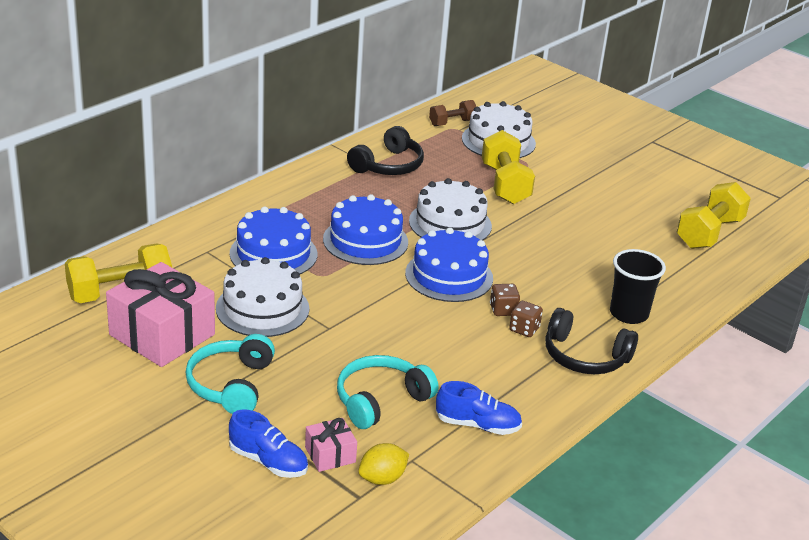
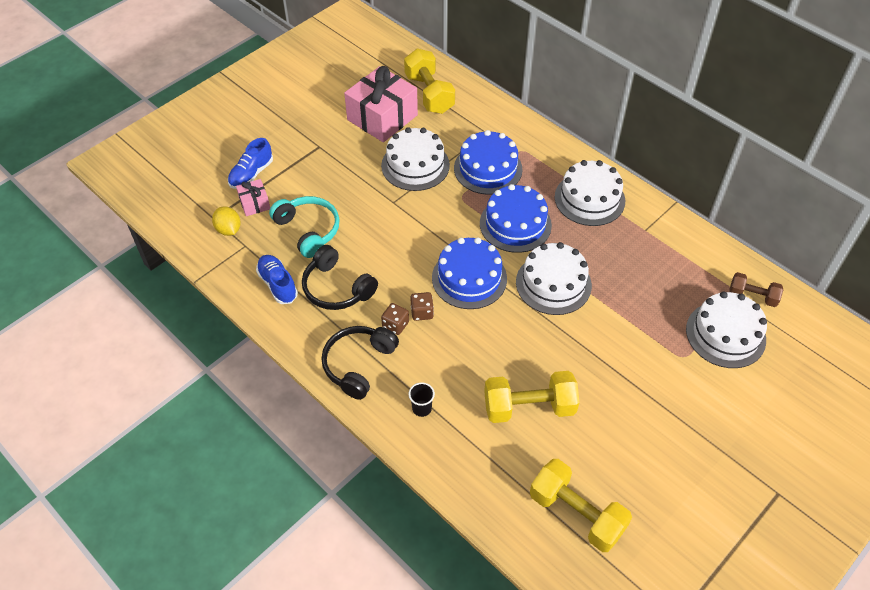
camera: 95 degrees right, 20 degrees up
(231, 385) = (328, 153): turquoise headphones -> none
(326, 191) = (589, 199): none -> white cake
(388, 165) = (647, 242): black headphones -> black headphones (337, 288)
(452, 123) = (752, 296): brown dumbbell -> brown dumbbell turned 45 degrees counterclockwise
(477, 425) = (278, 284): blue shoe -> blue shoe turned 135 degrees clockwise
(505, 184) = (635, 332): yellow dumbbell -> yellow dumbbell (529, 407)
(628, 314) = (421, 408): black cup -> black cup, size x0.54

